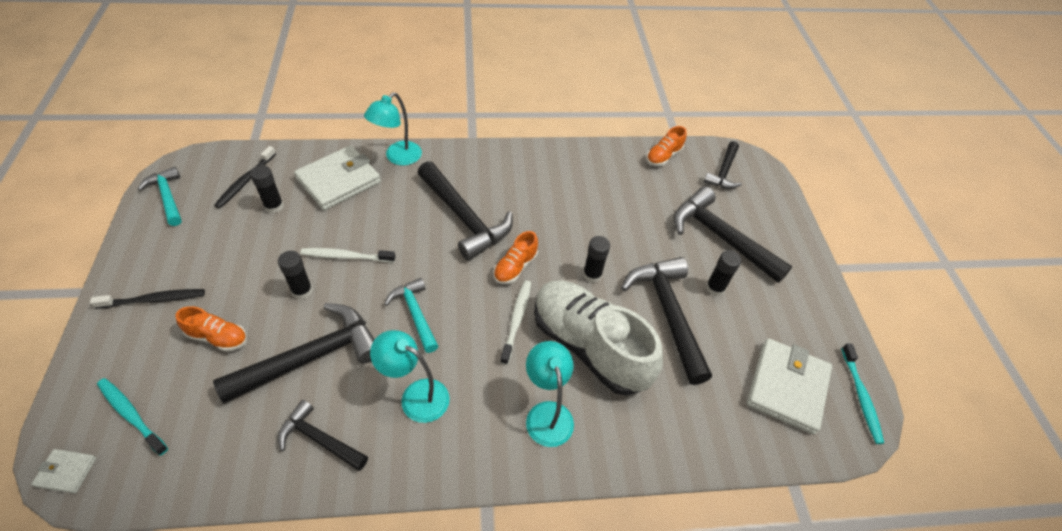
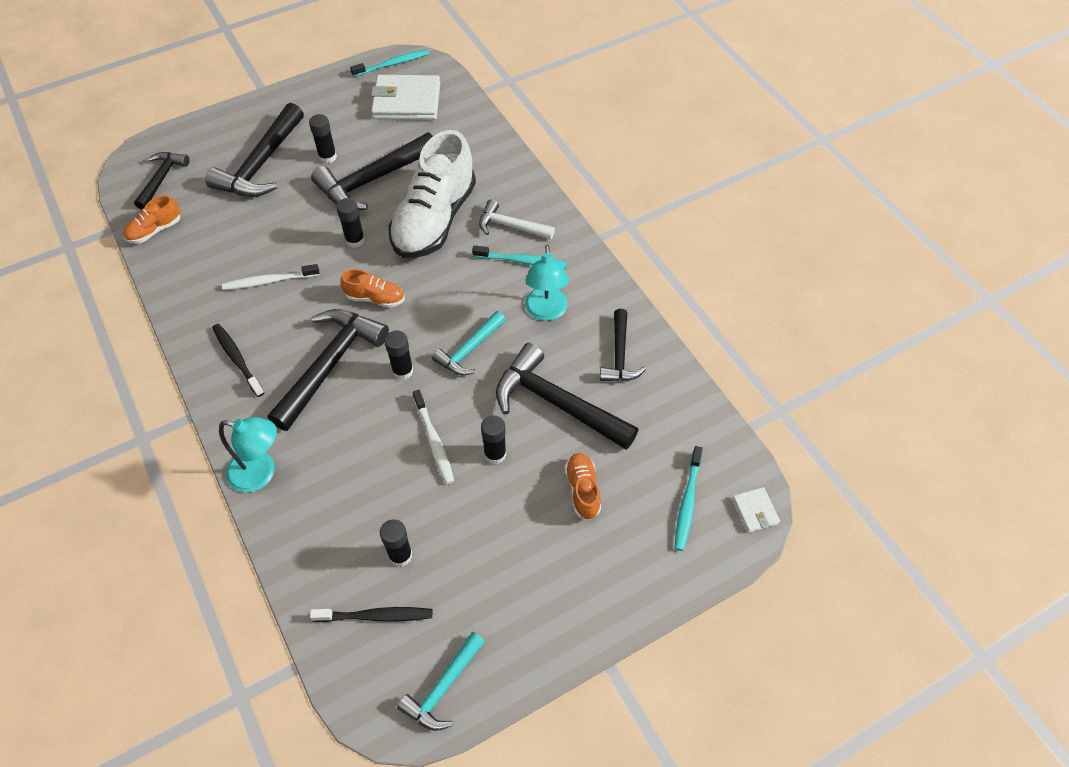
camera: 110 degrees left, 5 degrees up
(153, 300) = (579, 580): black toothbrush -> black toothbrush (237, 359)
(339, 181) = (328, 513): white wallet -> none
(426, 260) = (402, 371): none -> black glue stick
(493, 402) = (521, 261): none -> turquoise toothbrush
(516, 320) = (435, 275): white toothbrush -> white toothbrush (269, 281)
(547, 413) = (510, 226): turquoise lamp -> white hammer
(663, 156) = (155, 230): orange shoe -> orange shoe turned 120 degrees clockwise
(723, 172) = (162, 179): black hammer -> black hammer turned 75 degrees counterclockwise

